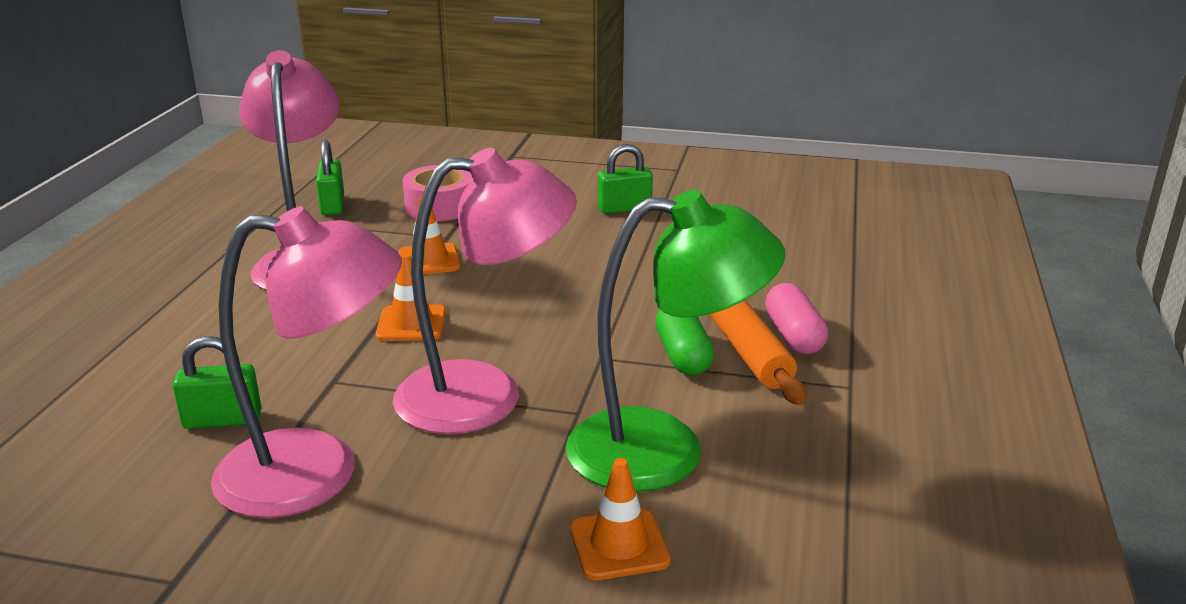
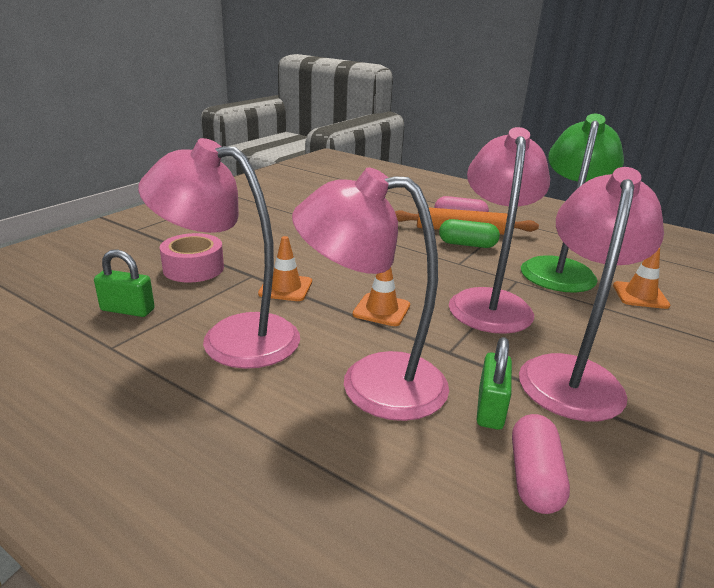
camera: 70 degrees left, 0 degrees up
(111, 455) = (534, 477): none -> pink capsule
(251, 345) = (371, 382): none -> pink lamp
(624, 208) = (273, 219): green padlock -> none

